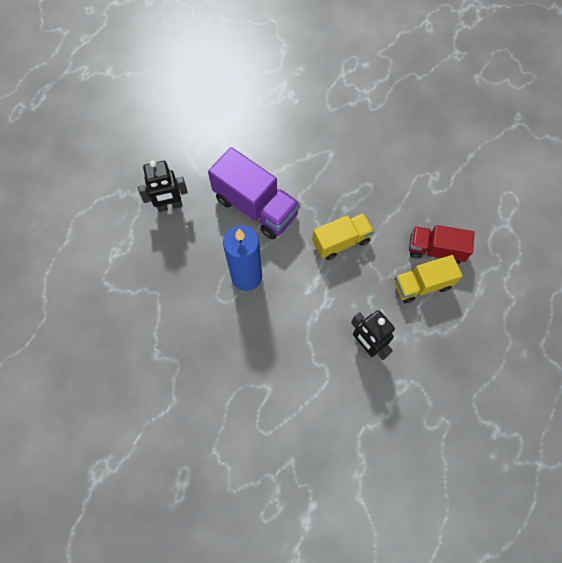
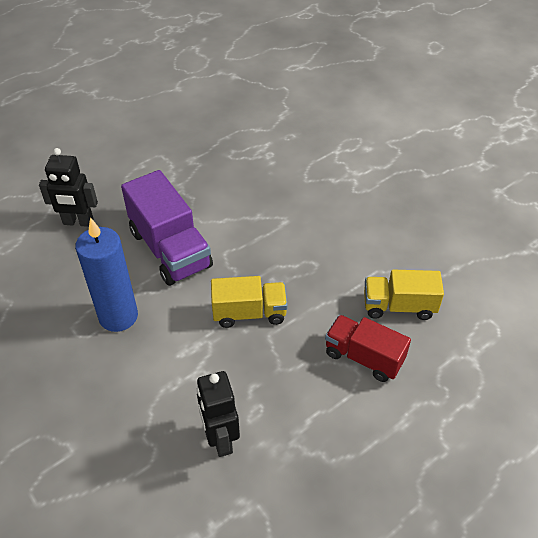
camera: 20 degrees right, 20 degrees down
(422, 285) = (327, 392): yellow truck -> yellow truck (399, 306)

